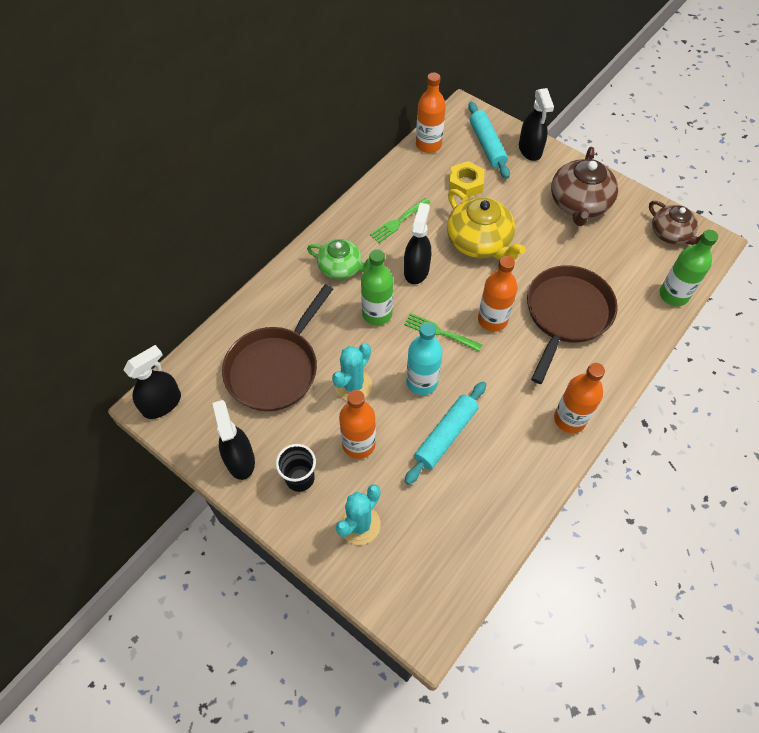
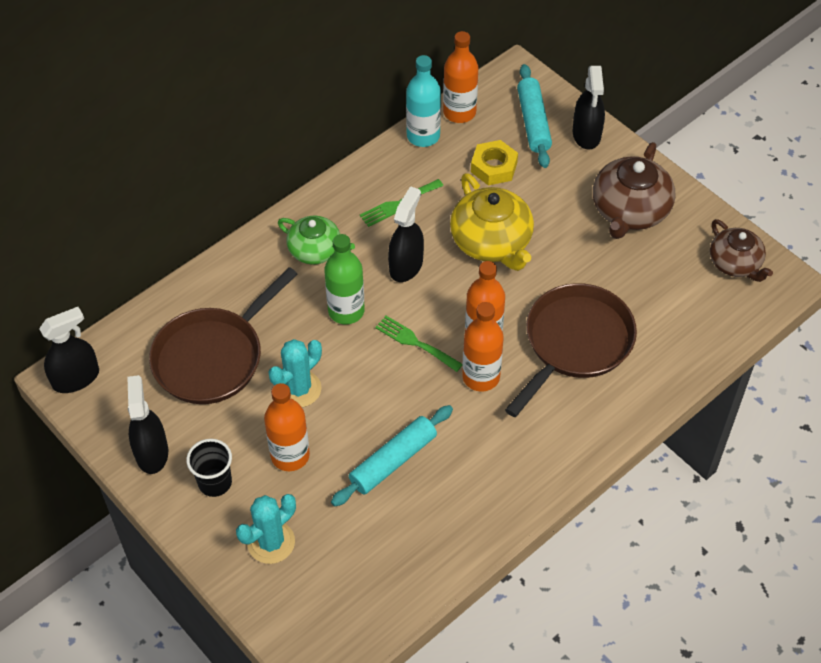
camera: 10 degrees right, 5 degrees down
(422, 382) = (380, 397): turquoise bottle -> turquoise bottle (423, 136)
(569, 419) = (544, 464): orange bottle -> orange bottle (481, 377)
(673, 295) = (715, 338): green bottle -> none

